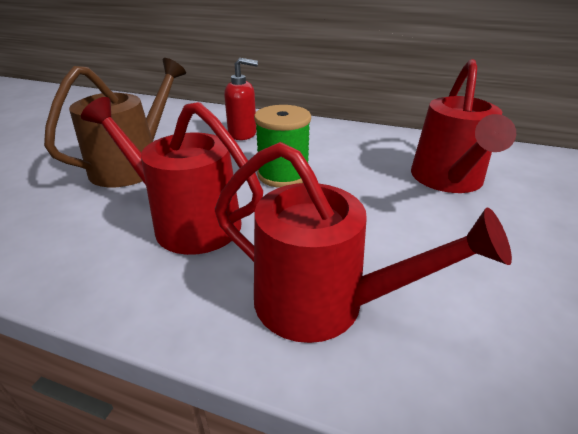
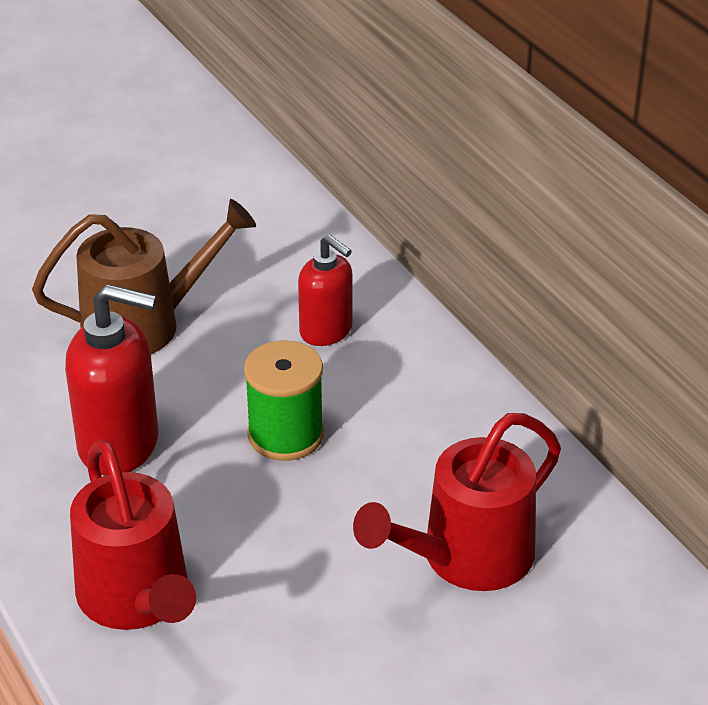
camera: 40 degrees right, 5 degrees up
(187, 222) = (120, 445): red watering can -> red soap dispenser

